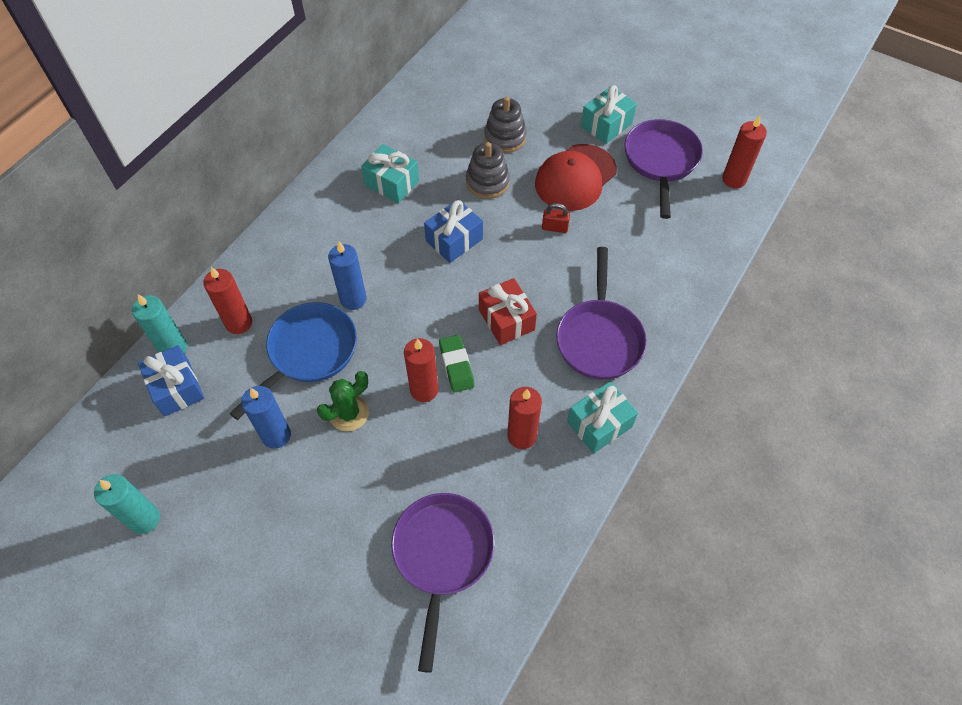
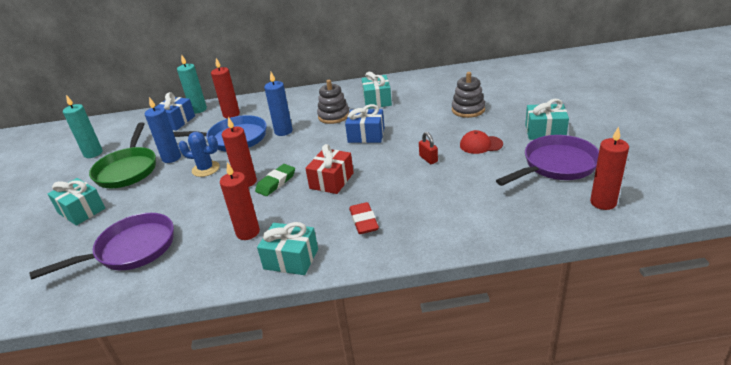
camera: 55 degrees right, 25 degrees down
(248, 494) = (128, 170): none -> green pan
(296, 581) = (81, 211): none -> turquoise gift
(349, 413) = (206, 169): green cactus -> blue cactus
(487, 182) = (425, 122): grey stacking toy -> grey stacking toy (333, 116)
(575, 178) = (480, 145): red cap -> red cap, size x0.55
(599, 338) = (363, 221): purple pan -> red eraser

